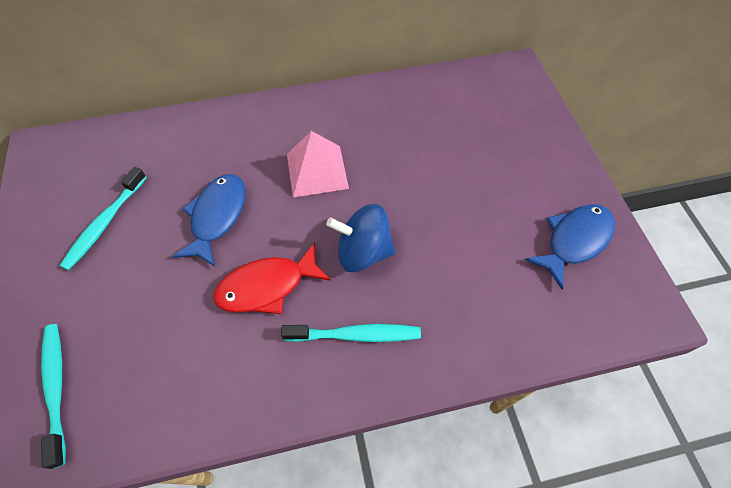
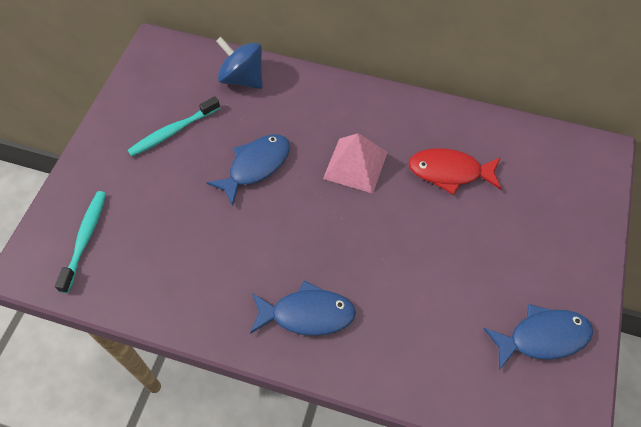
camera: 30 degrees right, 0 degrees up
(267, 286) = (262, 241): red fish -> red fish (449, 172)
(356, 335) = (307, 314): turquoise toothbrush -> blue fish
(363, 252) = (352, 252): blue spinning top -> blue spinning top (242, 78)

